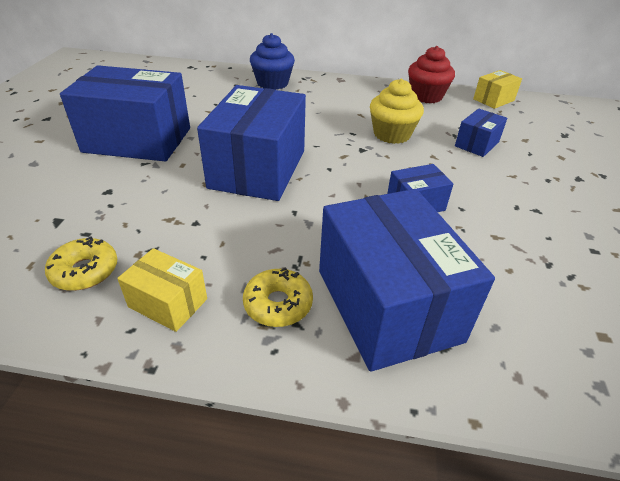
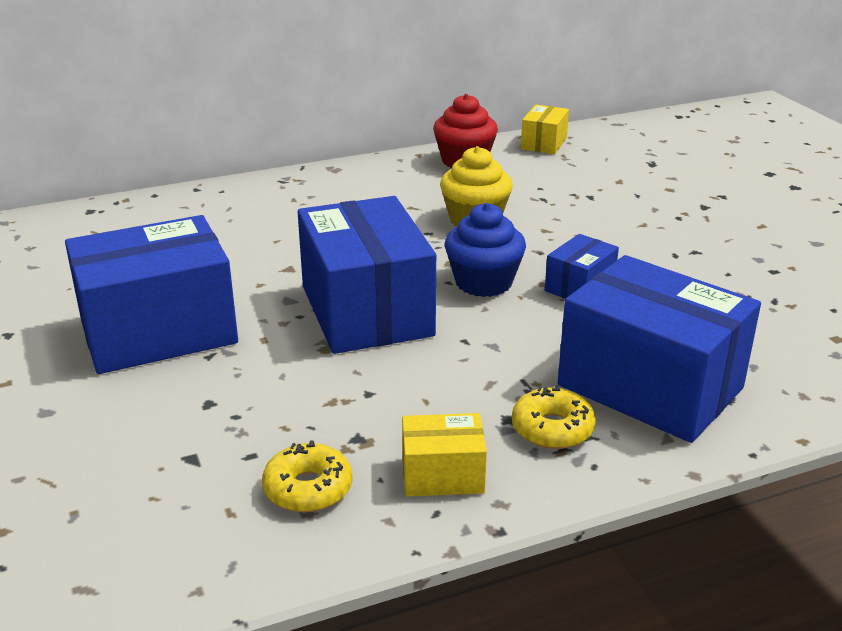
camera: 30 degrees left, 10 degrees down
(272, 83) = (248, 200): blue cupcake -> blue cupcake (483, 282)
(476, 144) = (576, 202): blue box -> none

